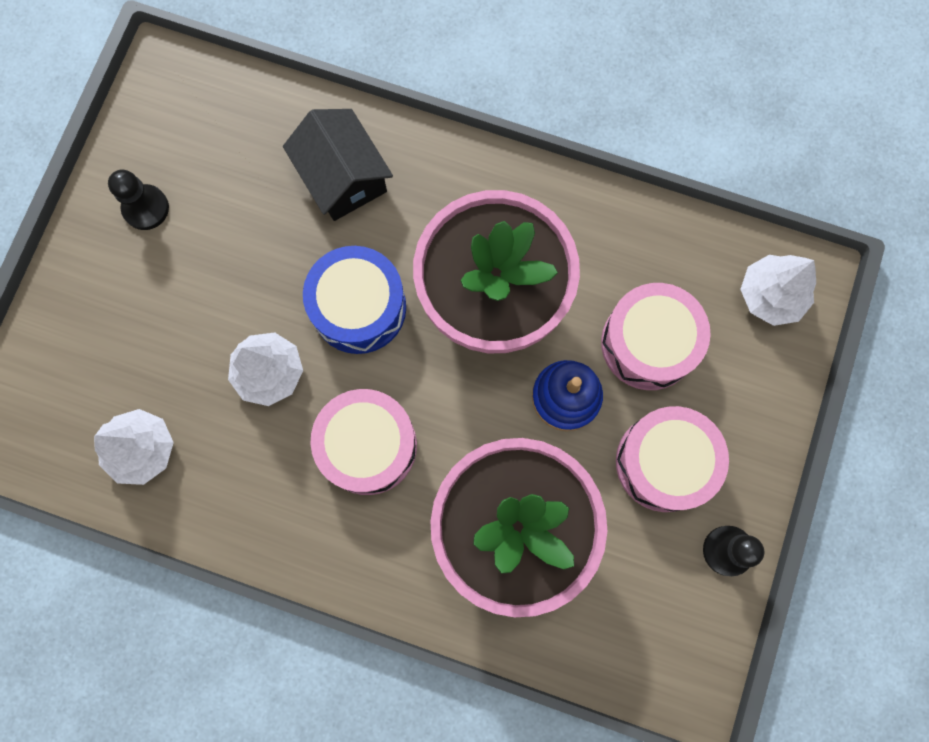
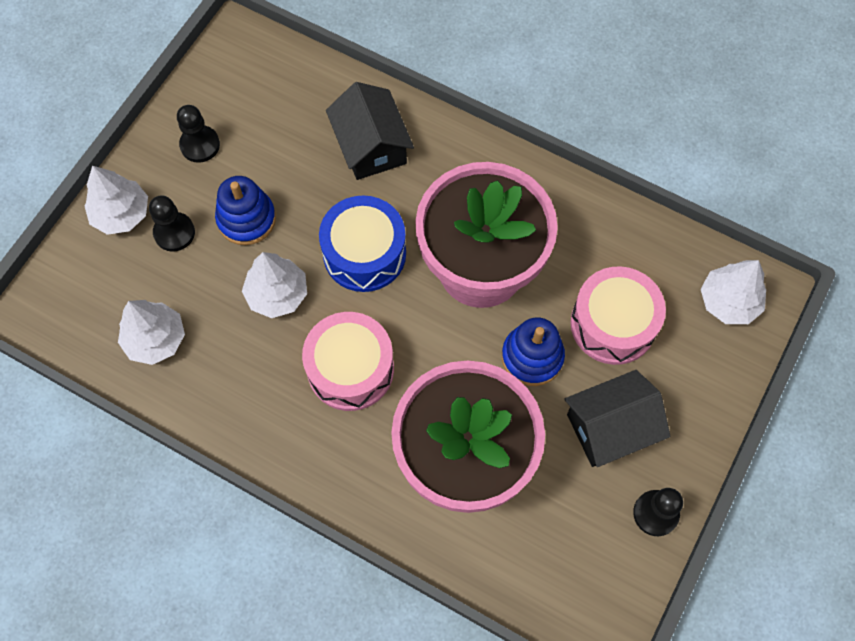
camera: 10 degrees right, 10 degrees down
(72, 307) = (121, 214): none -> white tree
(138, 319) = (174, 233): none -> black pawn
(217, 289) = (246, 219): none -> blue stacking toy
(664, 462) = (610, 427): pink drum -> black house

